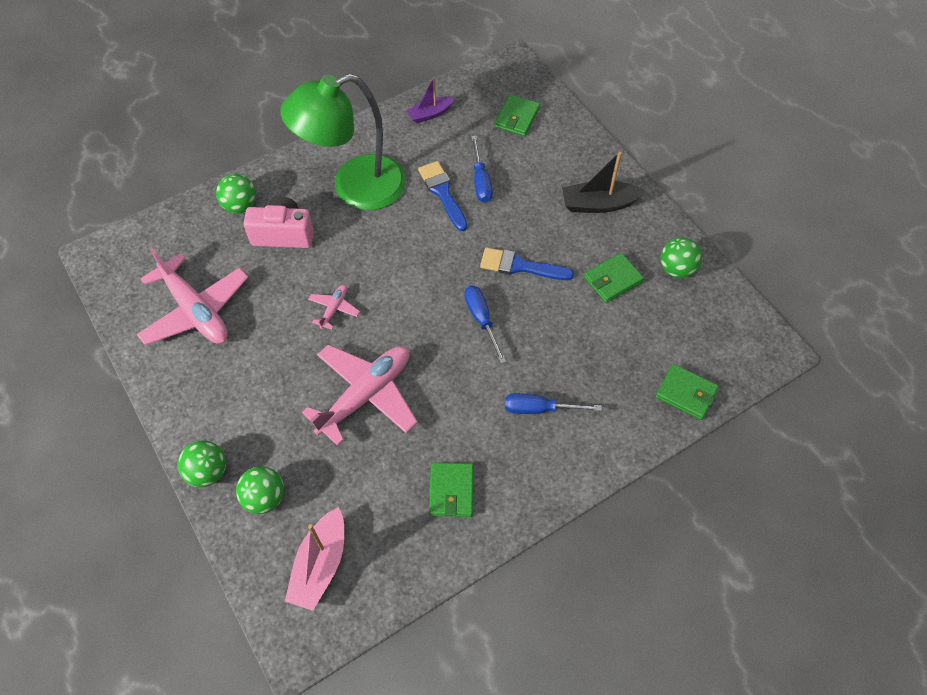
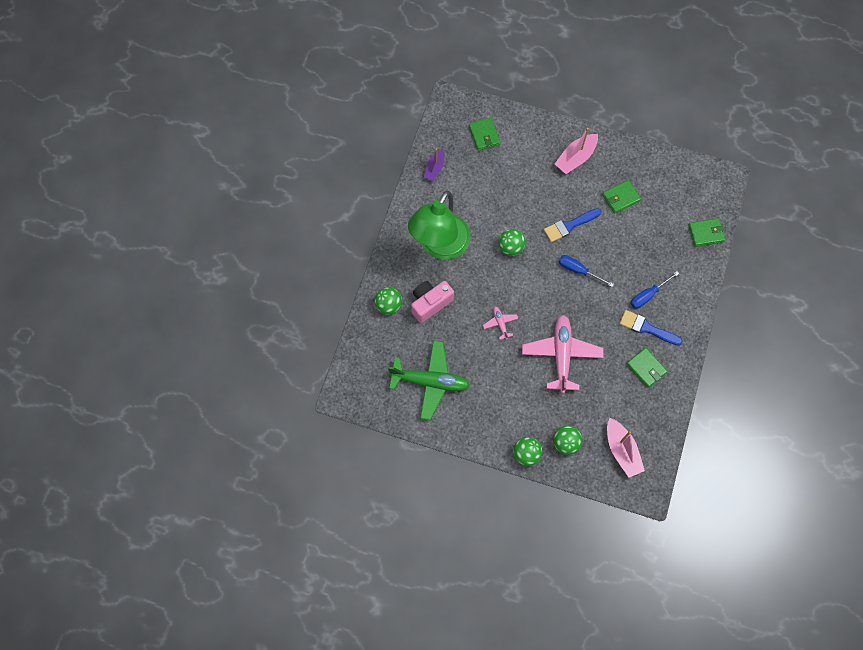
camera: 40 degrees left, 10 degrees up
(195, 310) = (430, 381): pink plane -> green plane
(442, 193) = (489, 213): blue brush -> blue brush (646, 328)
(481, 181) = (502, 190): blue screwdriver -> none
(599, 204) = (575, 158): black boat -> pink boat
(613, 279) = (621, 197): green wallet -> green wallet turned 45 degrees clockwise
(676, 269) = (645, 167): green ball -> green ball (510, 247)

